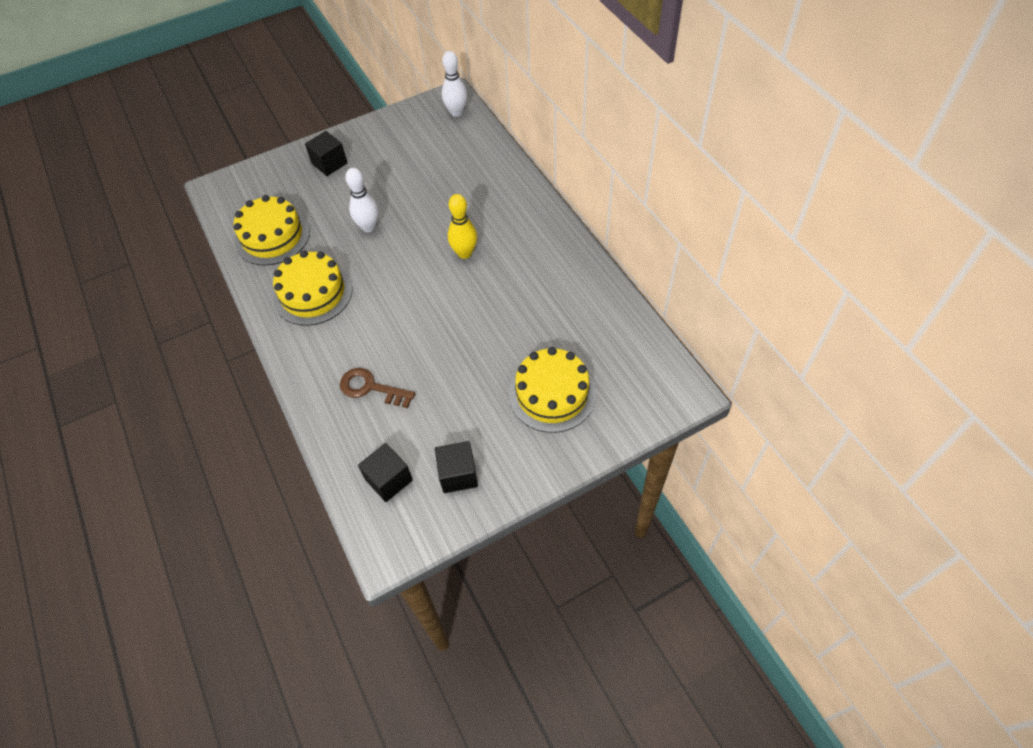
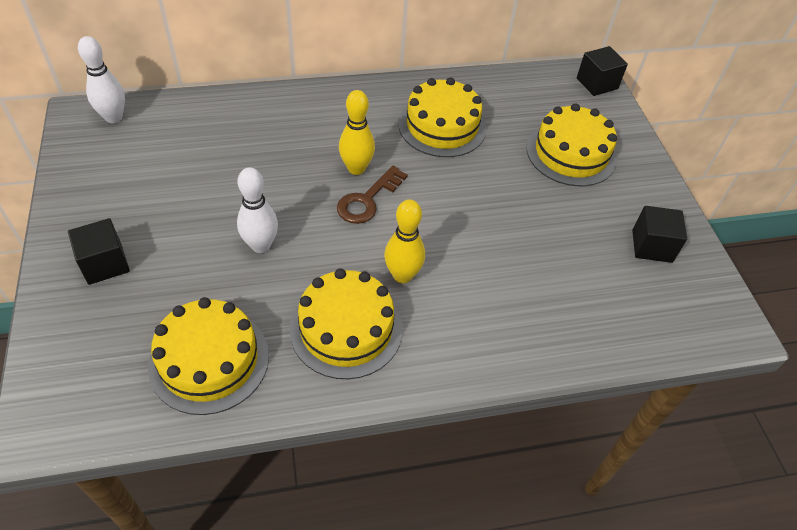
camera: 80 degrees left, 5 degrees down
(368, 310) = (402, 275): none -> yellow bowling pin
(371, 388) = (522, 296): brown key -> brown key (367, 200)
(389, 480) = (649, 306): black cube -> black cube (597, 83)
(541, 292) = (442, 126): none -> yellow cake

